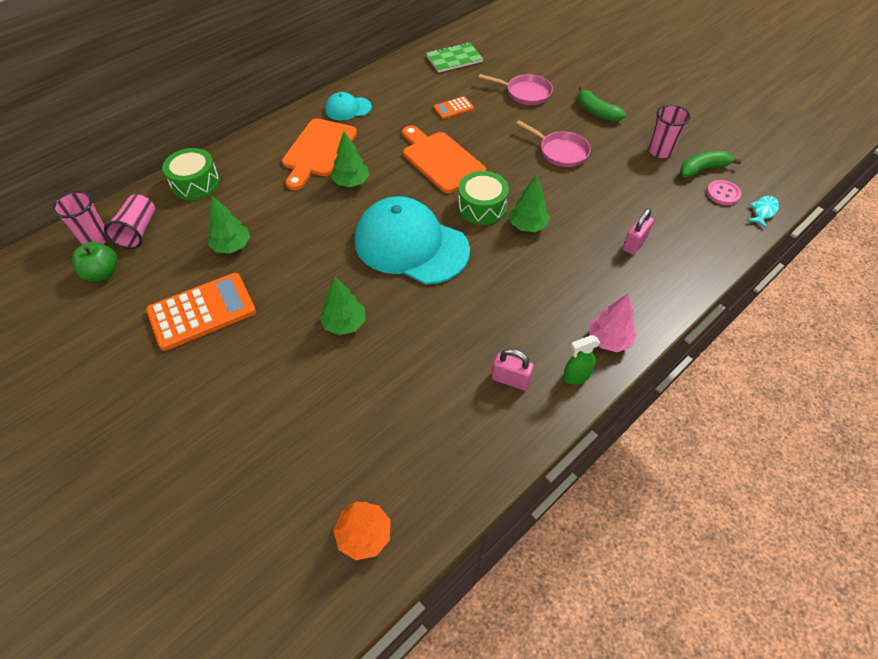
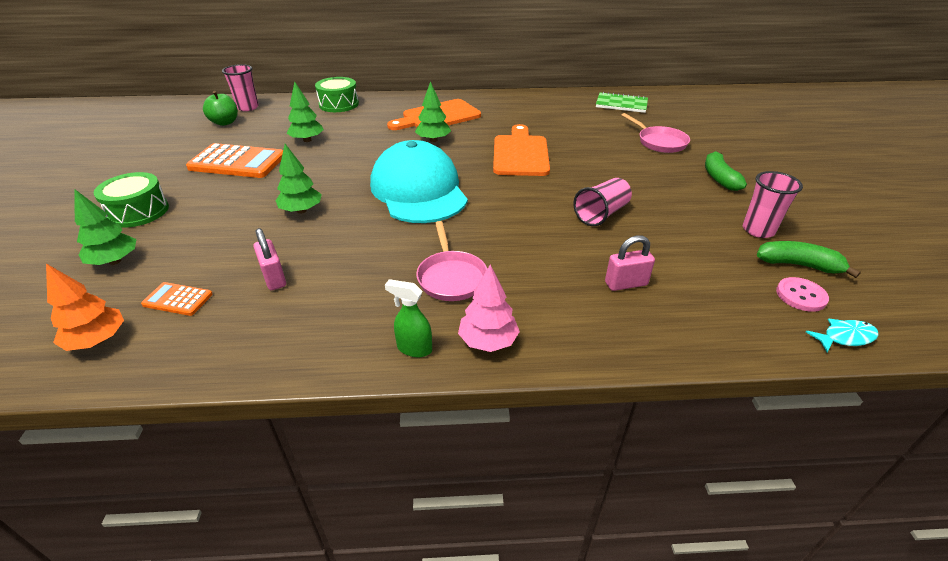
camera: 40 degrees right, 15 degrees down
(138, 231) = (273, 113): pink cup -> pink cup (601, 214)
(348, 109) = (493, 104): turquoise cap -> none
(453, 108) = (578, 130): orange calculator -> orange calculator (178, 299)
(482, 207) = (511, 193): green drum -> green drum (138, 211)
(510, 379) = (356, 314): pink padlock -> pink padlock (274, 278)
(527, 226) = (533, 222): green tree -> green tree (115, 261)
(560, 151) = (640, 189): pink pan -> pink pan (451, 277)

